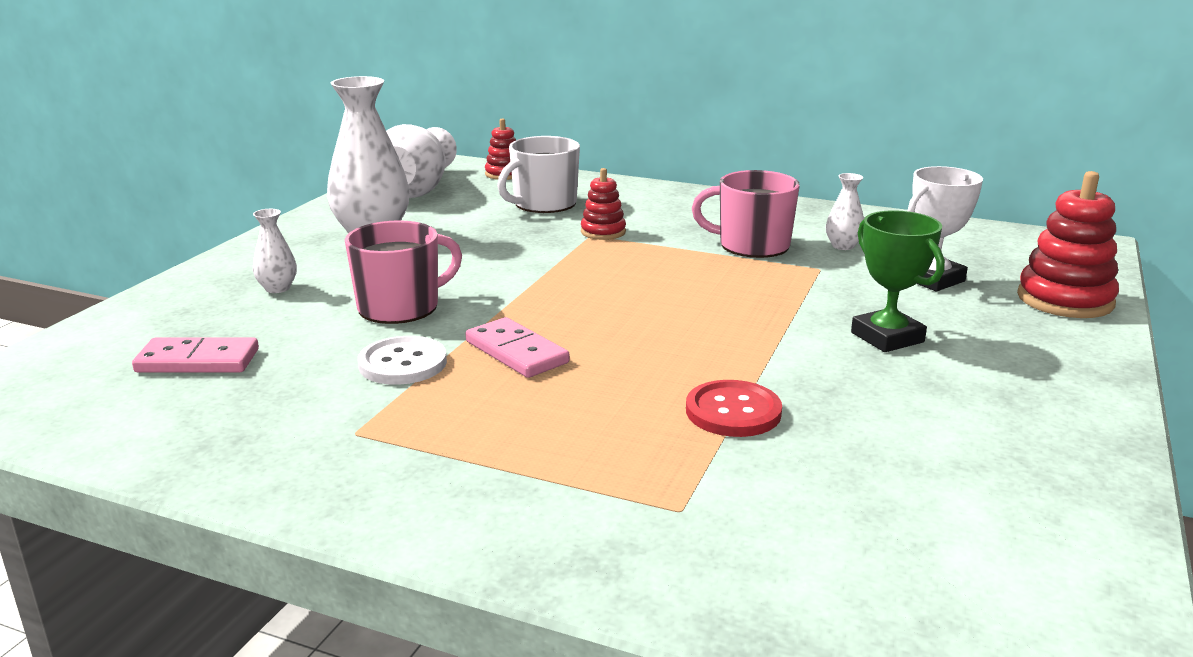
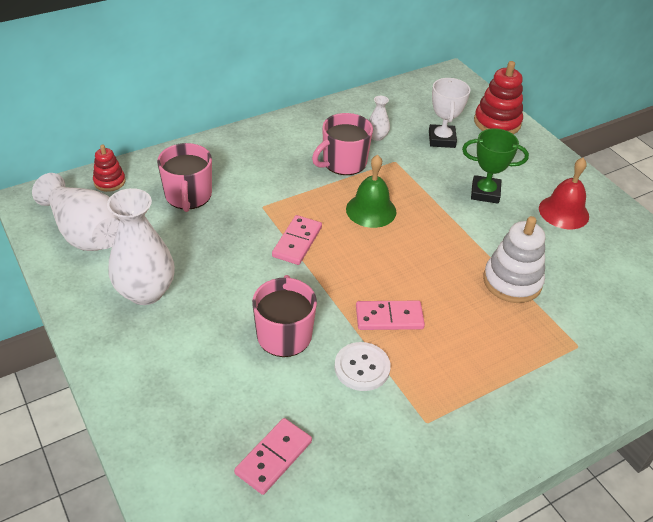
camera: 55 degrees left, 20 degrees up
(277, 288) = (194, 377): white vase -> none
(543, 204) = (188, 196): white mug -> pink mug
(564, 267) = (297, 242): none -> pink domino
(603, 232) = (263, 199): red stacking toy -> none
(696, 284) = (371, 210): none -> green bell
(733, 411) = (512, 281): red button -> white stacking toy
(980, 406) = (563, 212): none -> red bell

